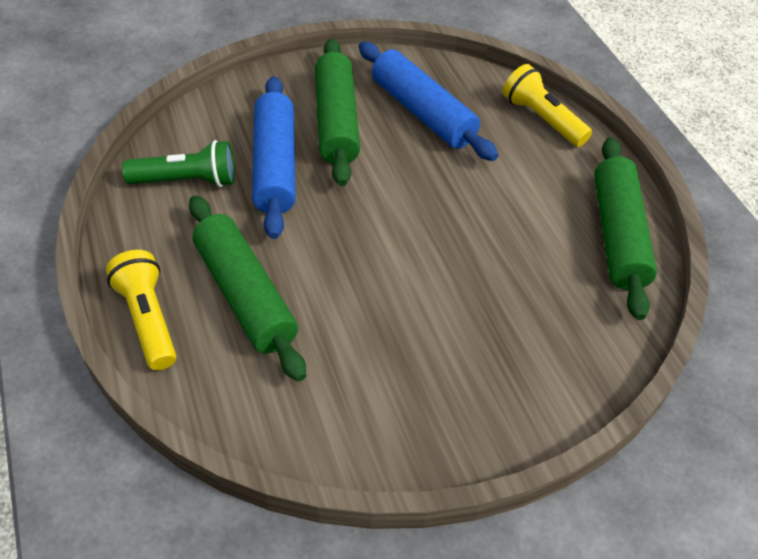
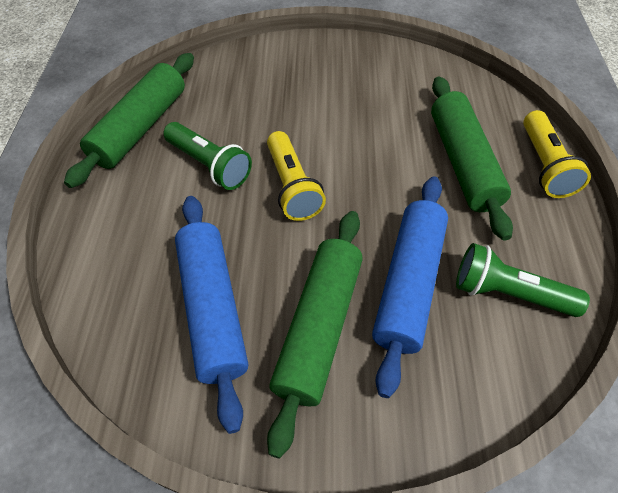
camera: 155 degrees left, 5 degrees up
(512, 216) = (210, 165): none -> green flashlight
(542, 119) = (93, 257): yellow flashlight -> yellow flashlight (292, 186)

